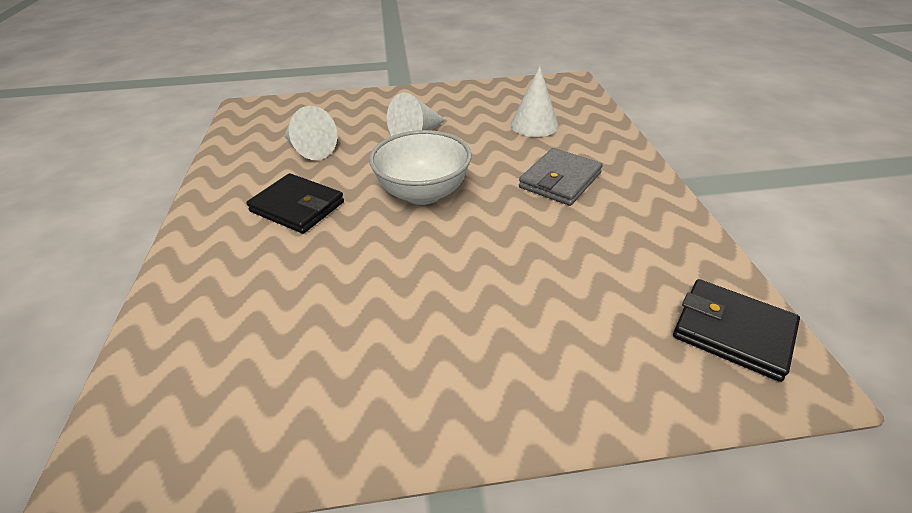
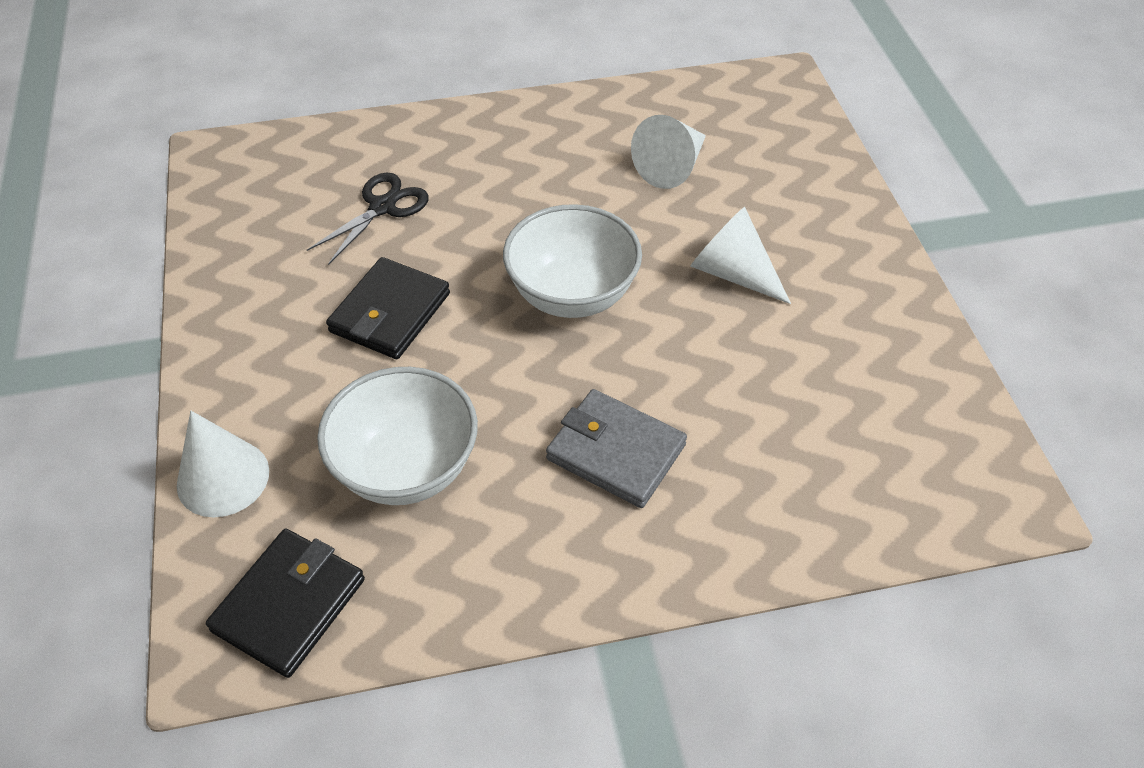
camera: 85 degrees right, 10 degrees up
(286, 298) = (382, 207): none -> black scissors
(297, 207) = (537, 183): black wallet -> black wallet (390, 313)
(534, 125) = (796, 426): white cone -> white cone (223, 478)
(589, 271) = (406, 468): none -> white bowl

